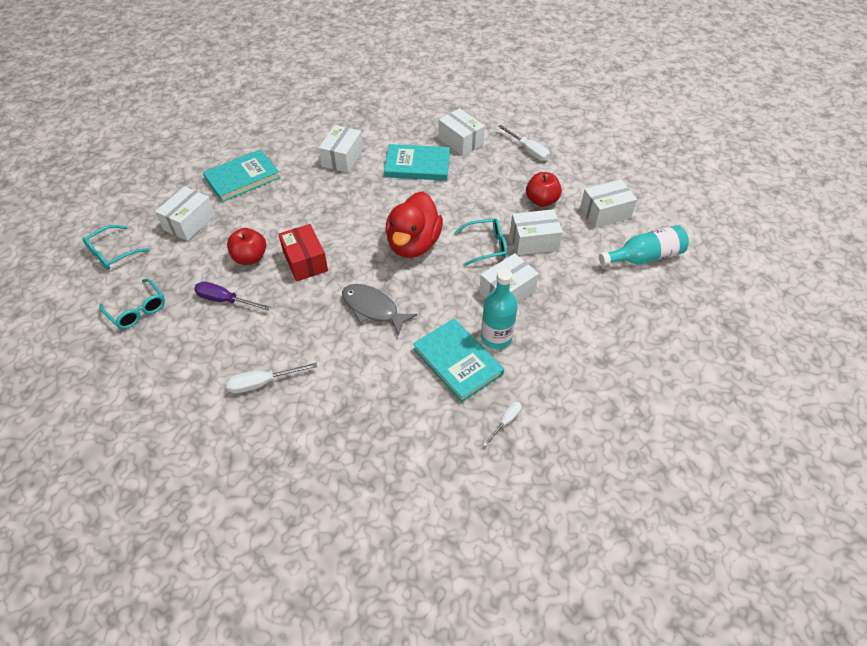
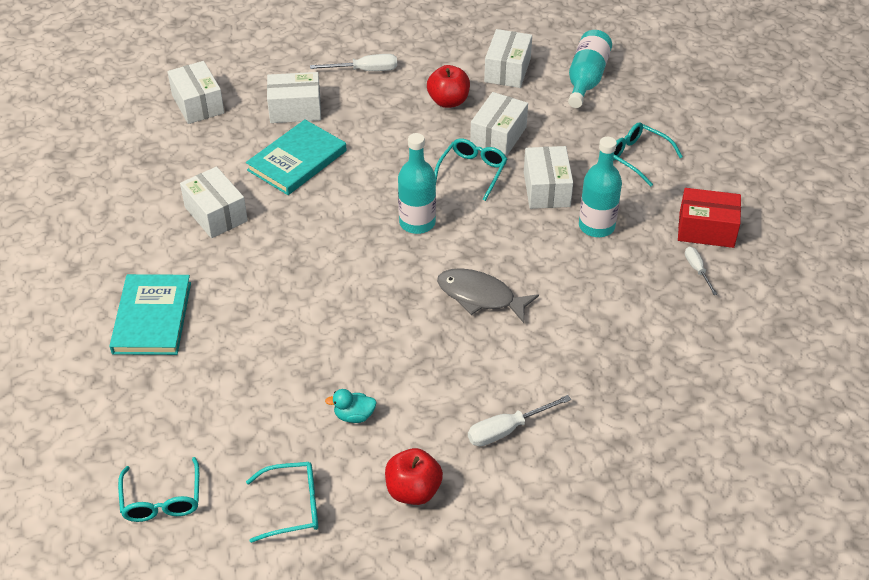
camera: 55 degrees left, 5 degrees down
(189, 222) = (183, 400): white box -> white box (198, 104)
(225, 300) = (354, 416): purple screwdriver -> turquoise duck
(250, 258) = (305, 366): red apple -> red apple (413, 490)
(262, 383) = (507, 430): white screwdriver -> white screwdriver turned 45 degrees clockwise
(305, 261) = (358, 320): red box -> red box (706, 229)
(373, 308) = (480, 296): grey fish -> grey fish turned 45 degrees clockwise
(413, 244) = (417, 222): red duck -> turquoise bottle
(457, 361) = (603, 267): turquoise book -> none
(592, 326) = (637, 157): none -> turquoise glasses

